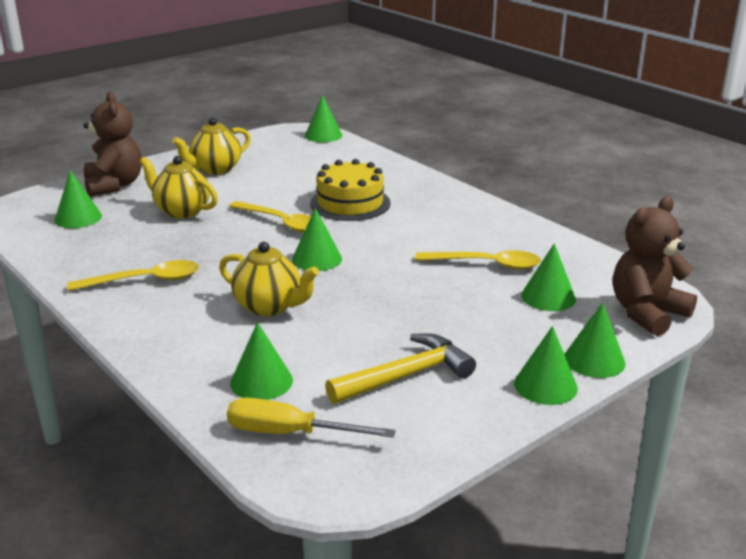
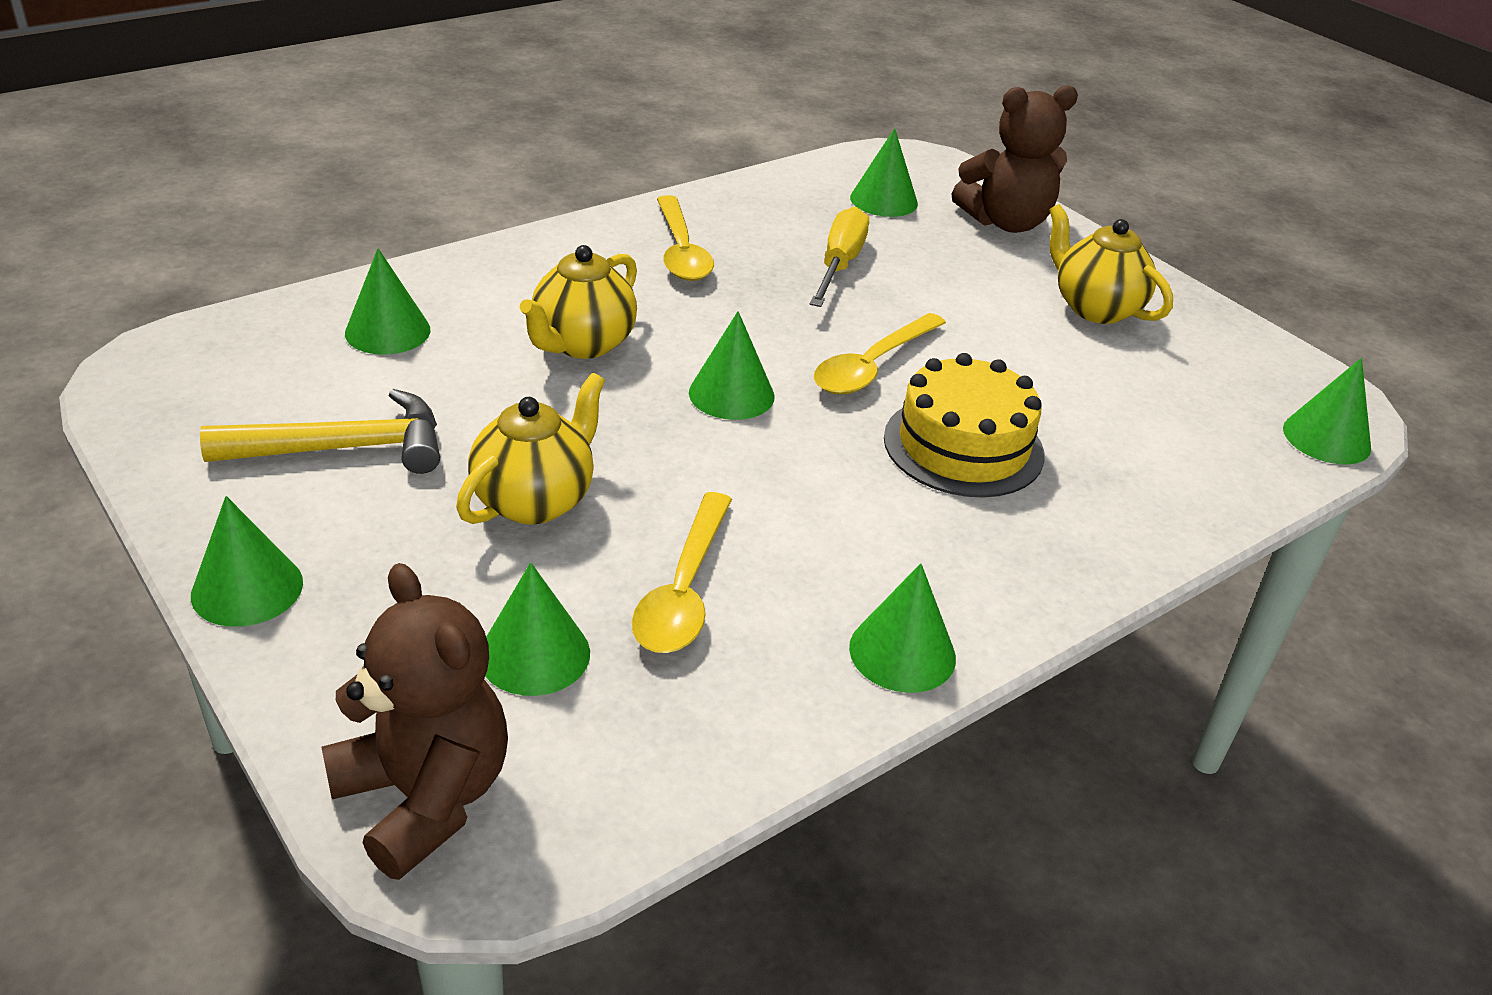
camera: 90 degrees right, 10 degrees up
(181, 211) = (913, 277): yellow teapot -> yellow teapot (535, 500)
(290, 433) = (263, 346): yellow screwdriver -> yellow screwdriver (839, 265)
(406, 376) = (344, 449): yellow hammer -> yellow hammer turned 75 degrees counterclockwise
(594, 360) = (291, 667): green cone -> green cone (902, 652)

